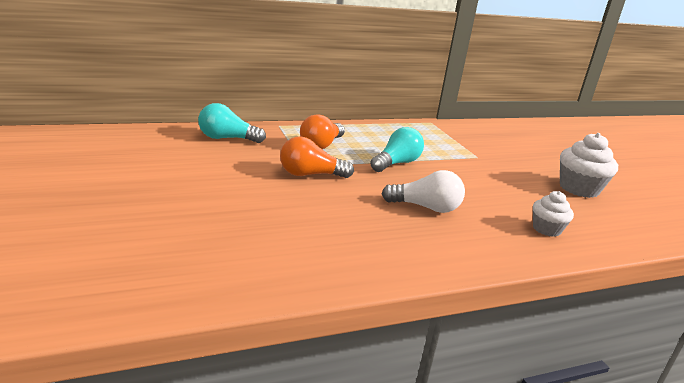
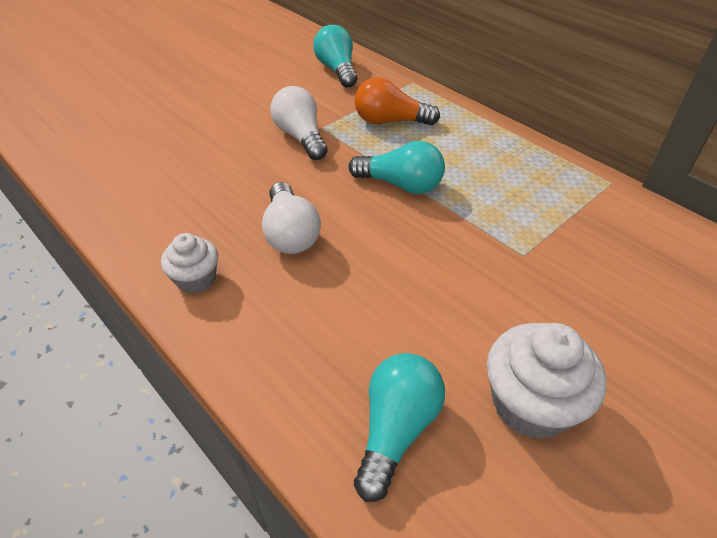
camera: 70 degrees right, 20 degrees up
(310, 175) = (301, 137): orange light bulb -> white light bulb
(546, 229) = (318, 362): white cupcake -> white cupcake (196, 279)
(594, 222) = (396, 429): none -> turquoise light bulb

